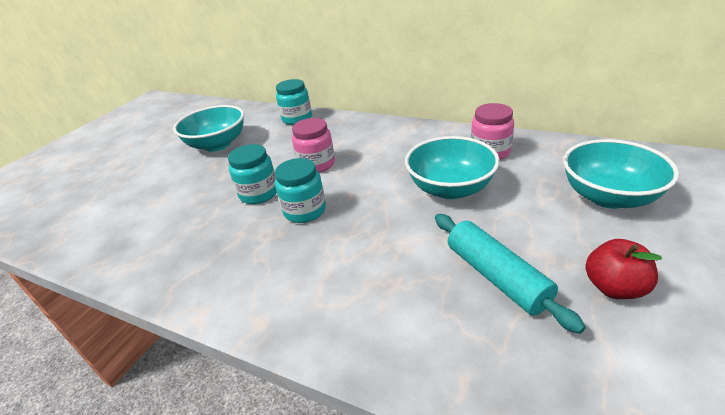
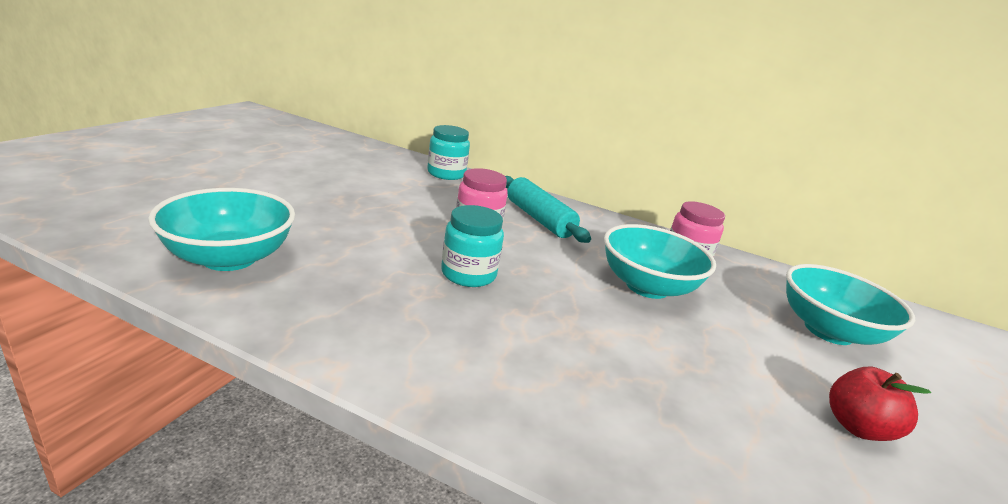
camera: 10 degrees left, 10 degrees down
(217, 144) = (344, 178): turquoise bowl -> turquoise bowl (229, 258)
(259, 193) = (405, 243): turquoise jar -> none
(496, 277) = (719, 391): turquoise rolling pin -> turquoise rolling pin (538, 219)

